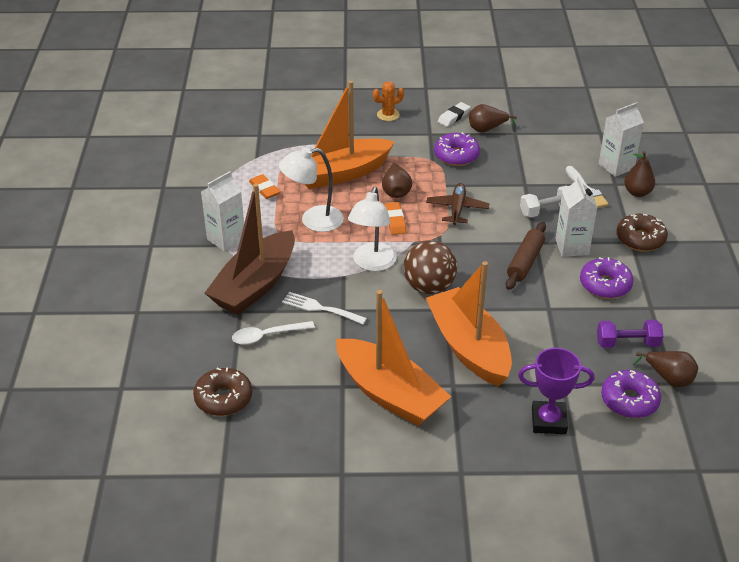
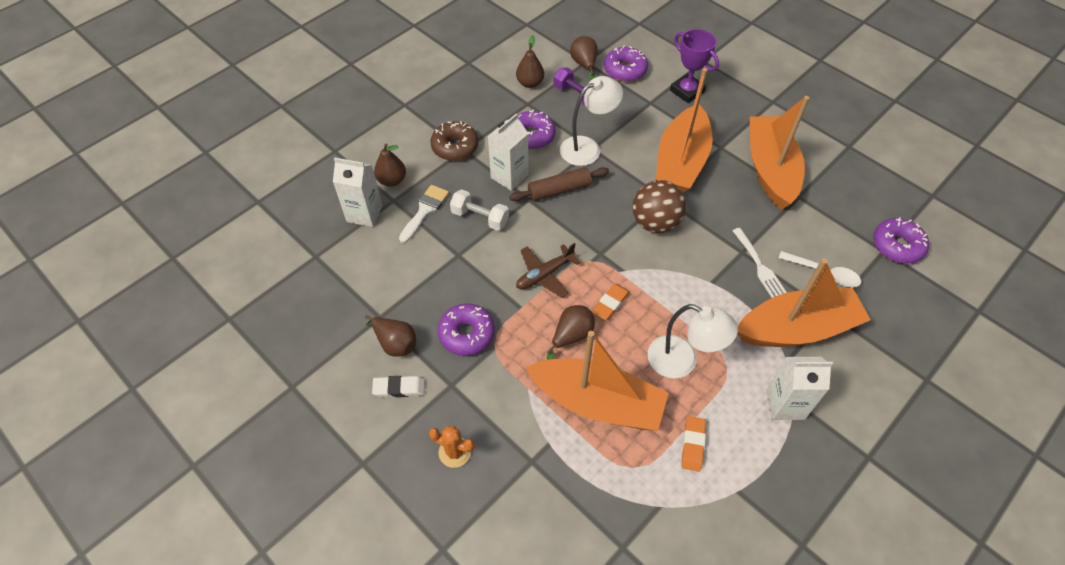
camera: 135 degrees left, 15 degrees up
(223, 398) = (897, 246): brown donut -> purple donut
(255, 285) = (797, 329): brown boat -> orange boat
(372, 264) = (676, 275): white lamp -> white lamp (587, 147)
(679, 326) = (530, 83): none -> brown pear

